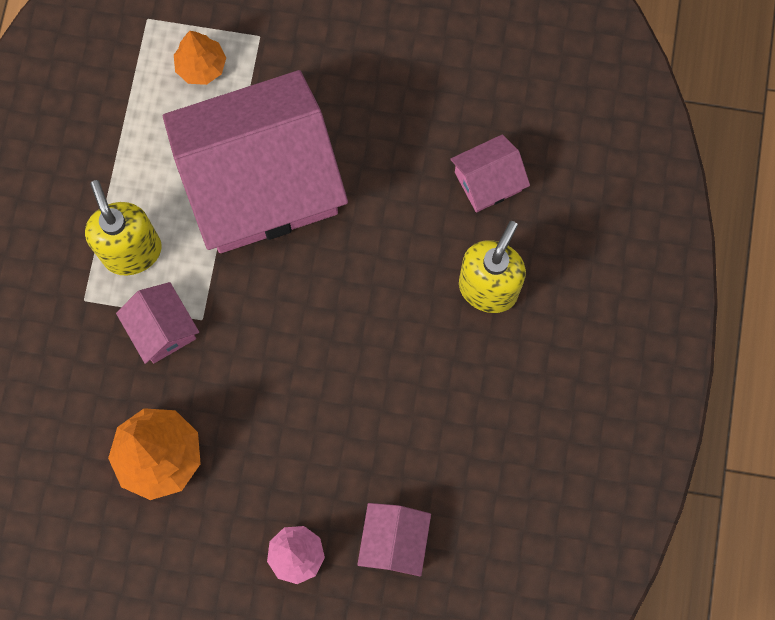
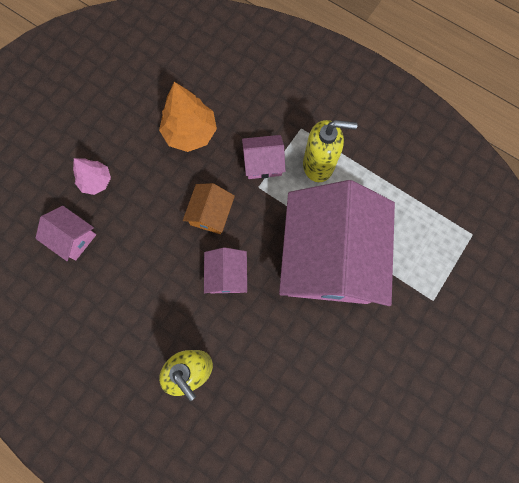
camera: 115 degrees right, 0 degrees up
(201, 66) = (425, 254): orange tree -> none
(271, 366) = (211, 214): none -> orange house
(488, 181) = (265, 407): pink house -> pink house (227, 275)

